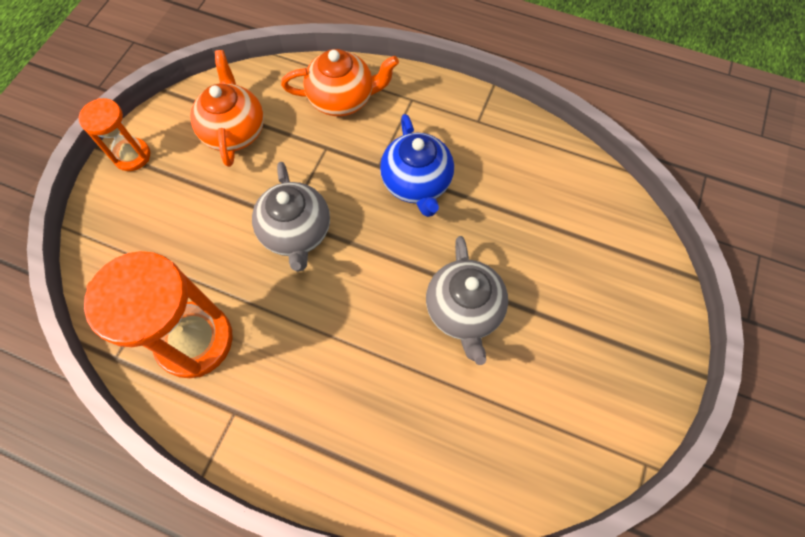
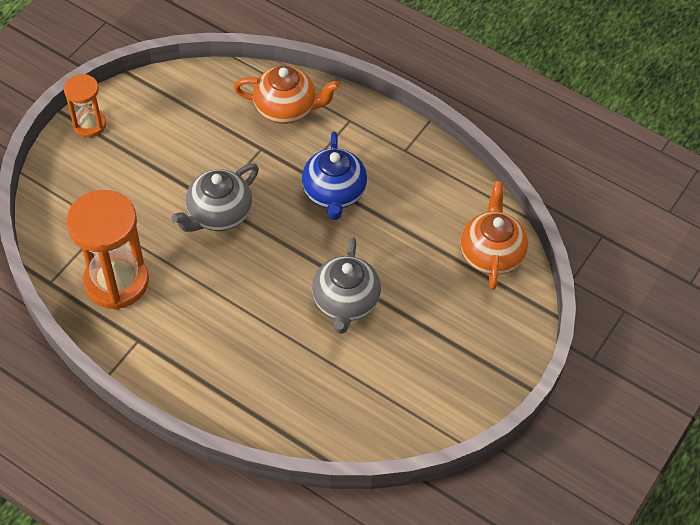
camera: 10 degrees right, 10 degrees down
(234, 131) = (183, 119): orange teapot -> orange teapot (491, 254)
(296, 232) = (218, 214): grey teapot -> grey teapot turned 45 degrees clockwise

